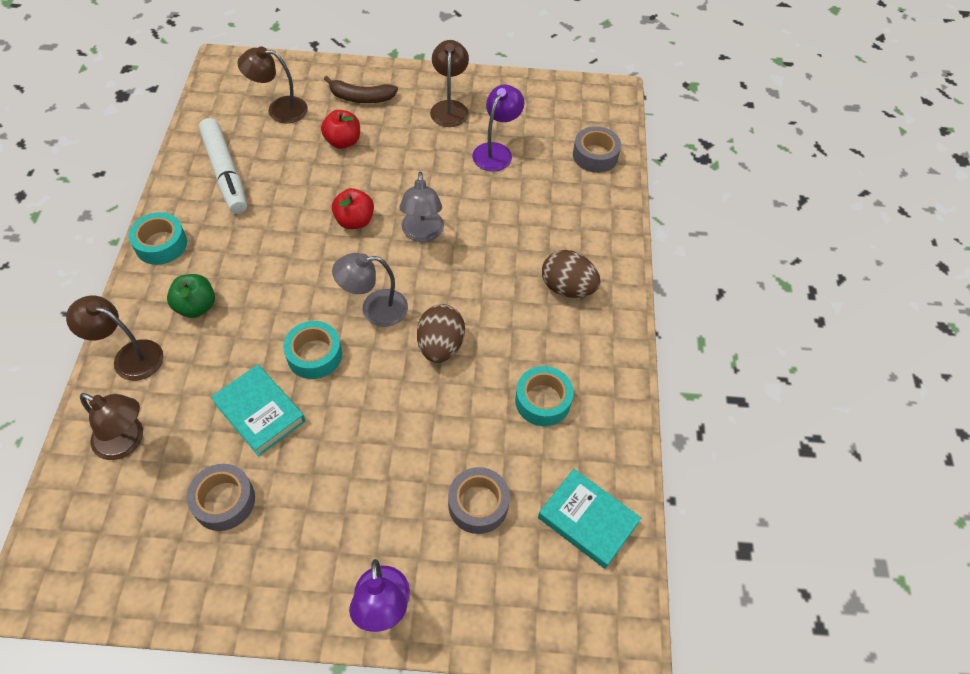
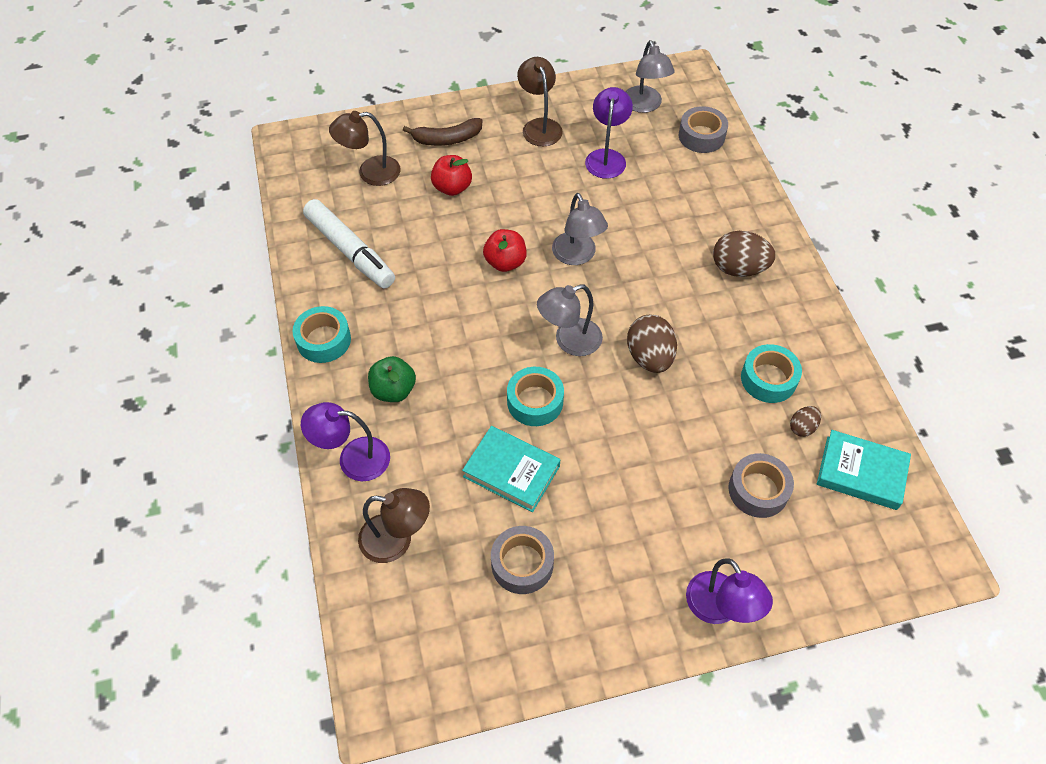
camera: 15 degrees left, 0 degrees up
(129, 356) = (353, 458): brown lamp -> purple lamp
(552, 457) = (802, 427): none -> brown egg
(556, 114) = (644, 105): none -> grey lamp

